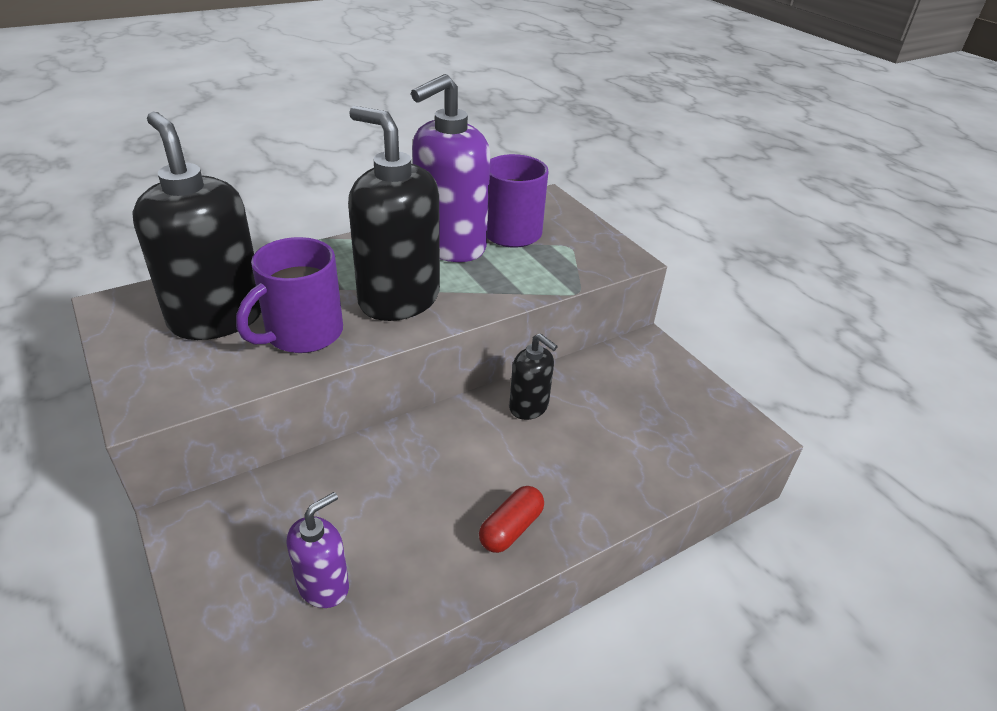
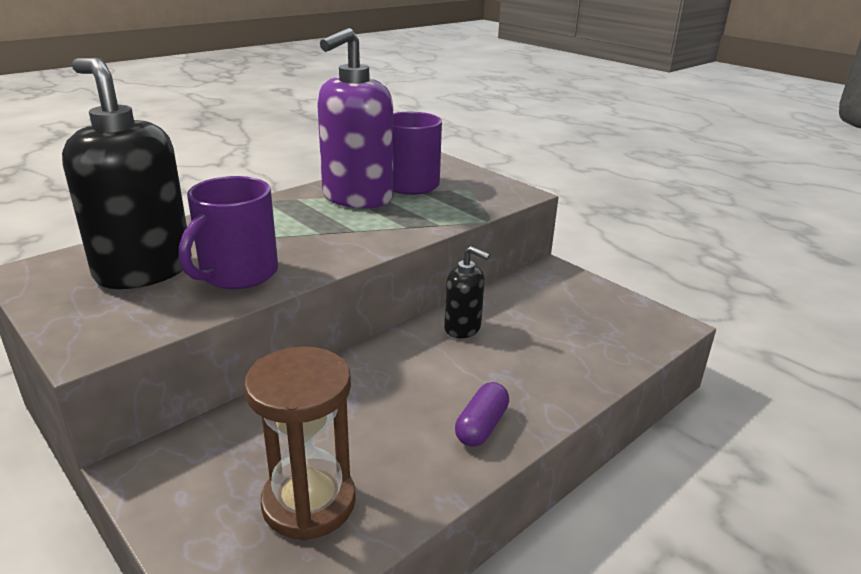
camera: 10 degrees left, 10 degrees down
(323, 585) = (309, 502): purple soap dispenser -> brown hourglass
(398, 299) = (323, 240): black soap dispenser -> none
(511, 528) = (481, 426): red capsule -> purple capsule

